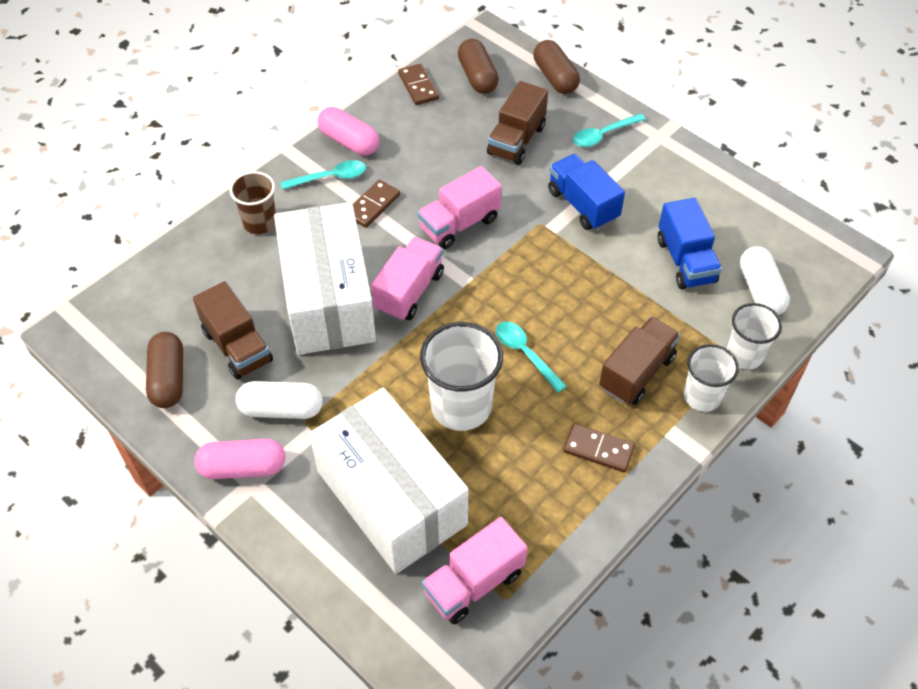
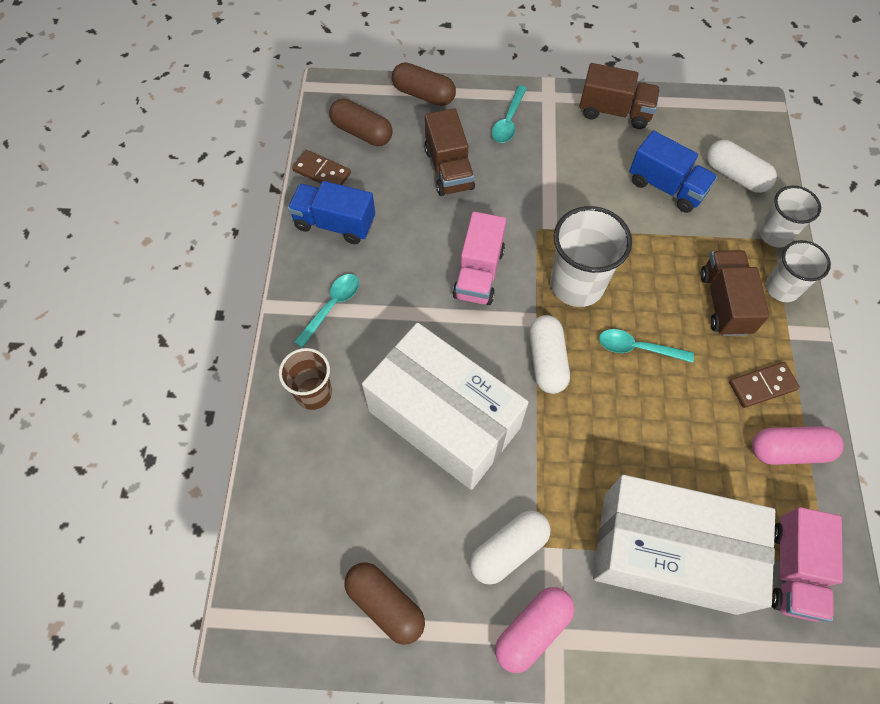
camera: 40 degrees left, 10 degrees up
(237, 346) = (413, 523): brown truck -> brown truck (614, 111)
(349, 141) = (314, 261): pink capsule -> pink capsule (789, 450)
(372, 205) = (394, 307): brown domino -> none
(409, 291) = (500, 362): pink truck -> none
(444, 314) = (547, 360): none -> white capsule
(461, 406) = (638, 430): white cup -> white cup (577, 284)
(582, 205) = (552, 191): blue truck -> blue truck (335, 223)

